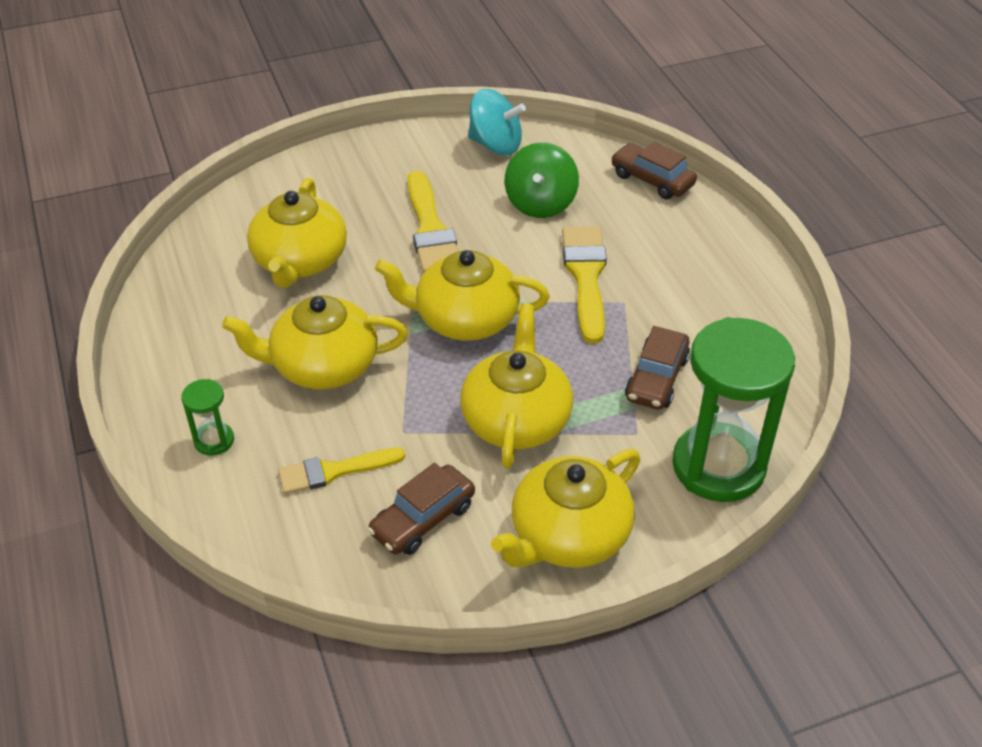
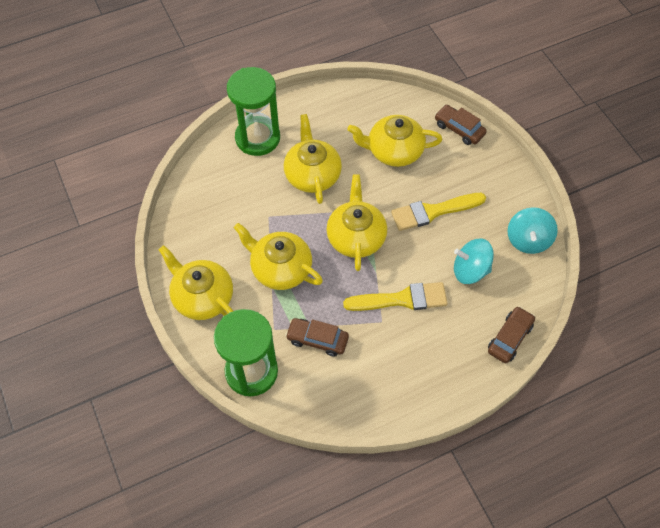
camera: 85 degrees right, 15 degrees up
(214, 440) = (257, 138): green hourglass -> green hourglass, size x2.29
(334, 471) = (240, 190): yellow brush -> none
(423, 519) = (211, 231): brown car -> brown car (459, 129)
(516, 419) = (280, 268): yellow teapot -> yellow teapot turned 150 degrees counterclockwise
(540, 203) = (470, 270): green spinning top -> turquoise spinning top

